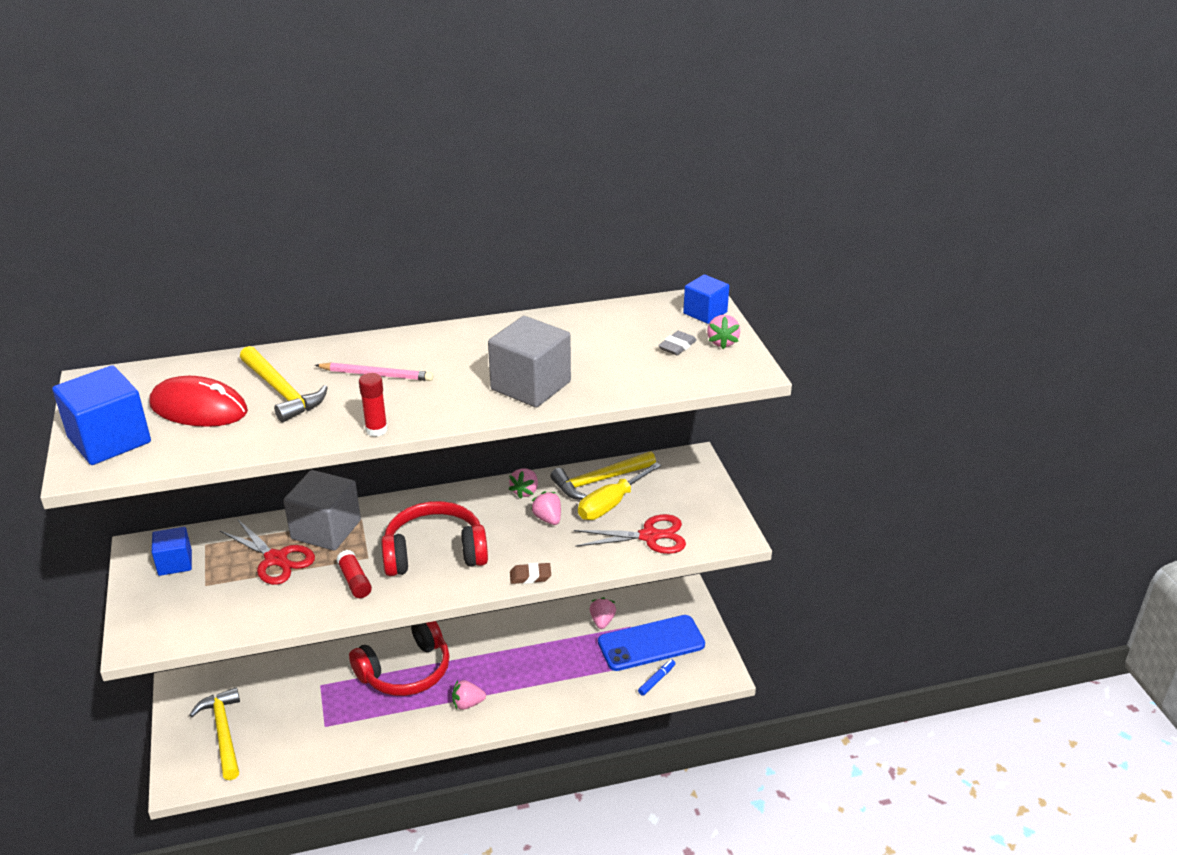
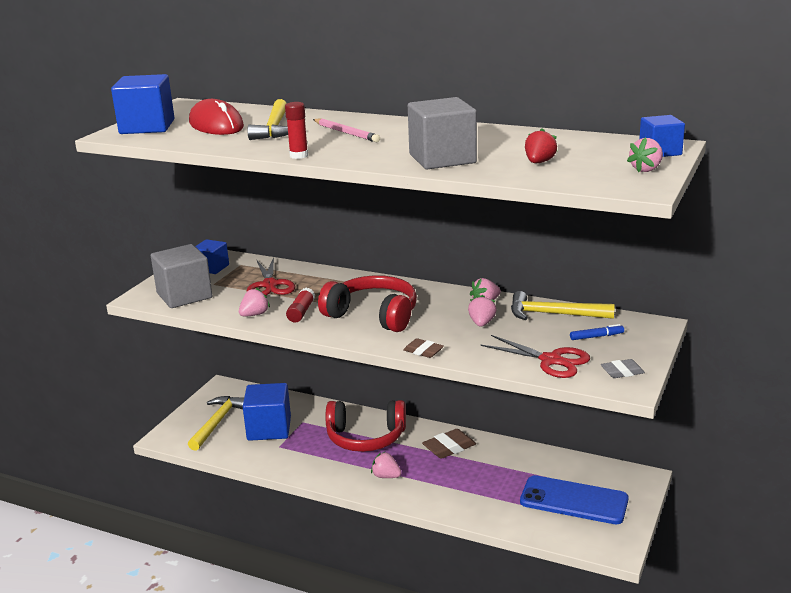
camera: 40 degrees right, 10 degrees down
(292, 710) = (269, 428): none -> blue cube
(326, 529) = (320, 280): grey cube -> grey cube (184, 295)
(497, 642) = (449, 447): none -> brown eraser
(602, 621) = (547, 468): pink strawberry -> pink strawberry (254, 314)
(611, 504) = (544, 331): yellow screwdriver -> none
(624, 362) = (539, 162): none -> red strawberry
(656, 680) = (551, 528): blue marker -> blue marker (596, 336)
(677, 346) = (600, 164): grey eraser -> grey eraser (622, 372)

